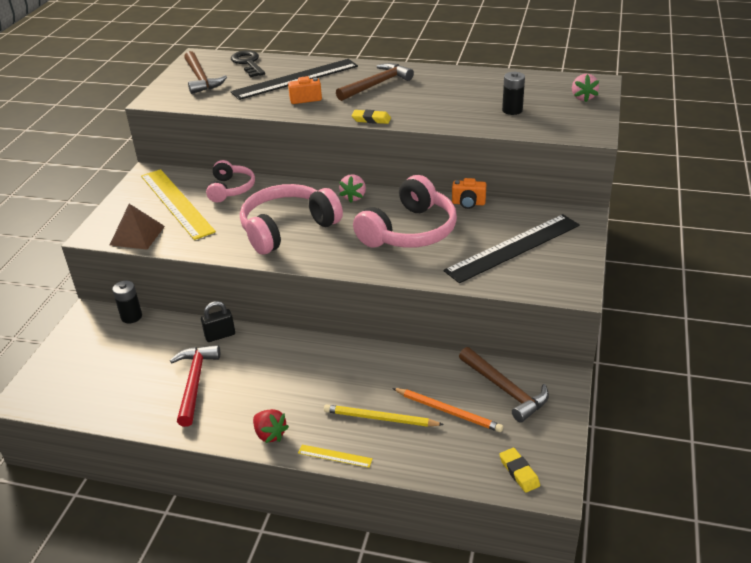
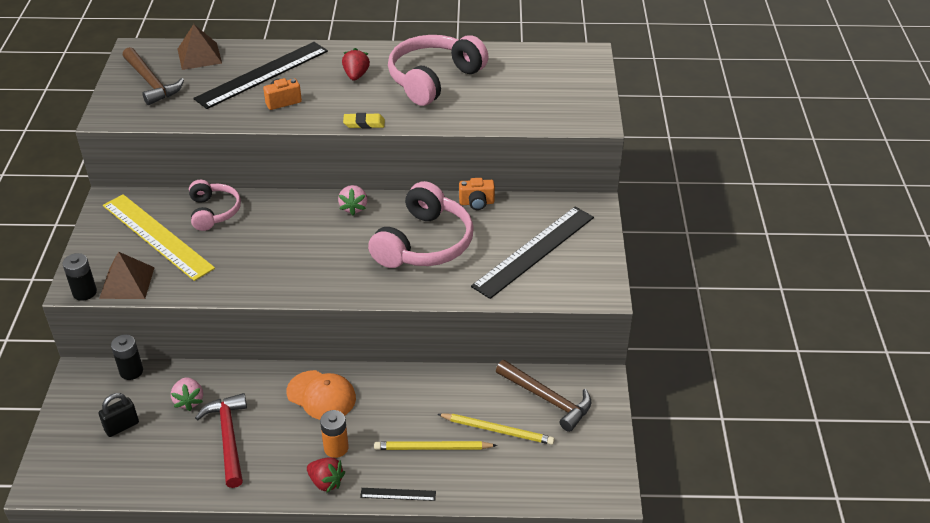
camera: 15 degrees left, 5 degrees up
(220, 335) = (238, 380): black padlock -> black padlock (122, 426)
(248, 63) = (199, 56): black key -> brown pyramid
(287, 229) = (293, 255): pink headphones -> pink headphones (434, 79)
(289, 358) = (321, 395): none -> orange cap
(289, 405) = (336, 448): none -> orange battery
(335, 456) = (398, 494): yellow ruler -> black ruler
(376, 84) = (356, 75): brown hammer -> red strawberry
(448, 411) = (497, 430): orange pencil -> yellow pencil
(512, 110) = (509, 98): black battery -> black battery (84, 292)
(519, 472) = (578, 482): yellow eraser -> none
(583, 97) = (578, 76): pink strawberry -> pink strawberry (189, 401)

